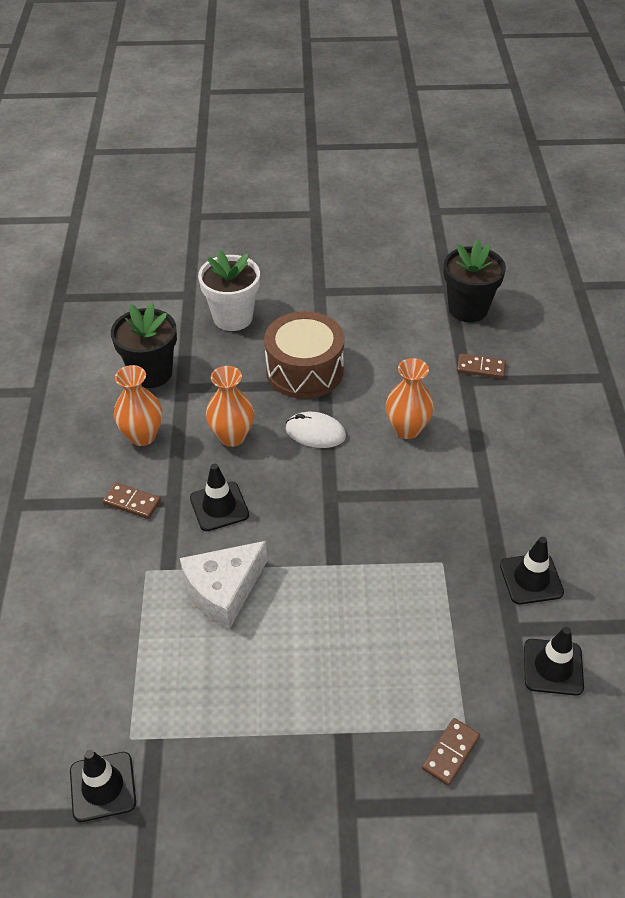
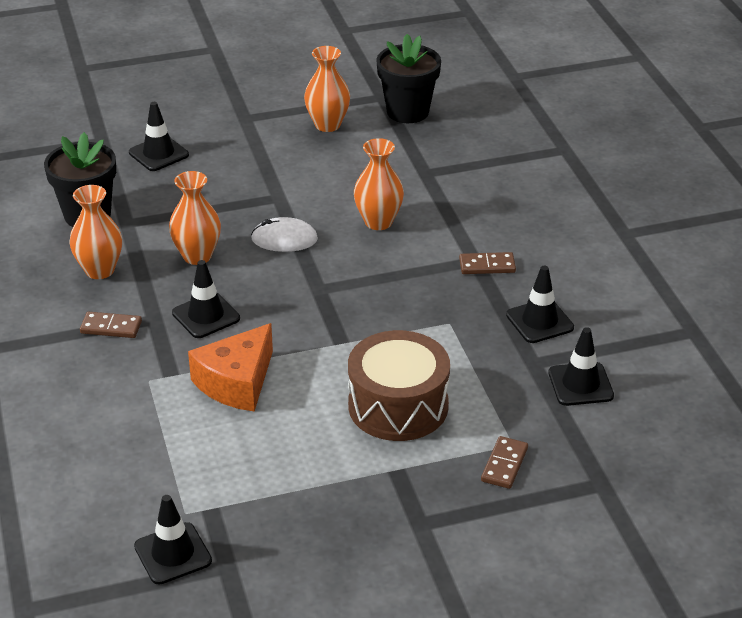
camera: 15 degrees left, 10 degrees down
(223, 591) = (236, 382): white cheese -> orange cheese
(233, 317) = (158, 154): white flower pot -> black traffic cone
(304, 370) = (254, 188): brown drum -> brown drum (398, 406)
(391, 311) = (327, 125): none -> orange vase
(480, 368) = (437, 160): brown domino -> brown domino (487, 266)

